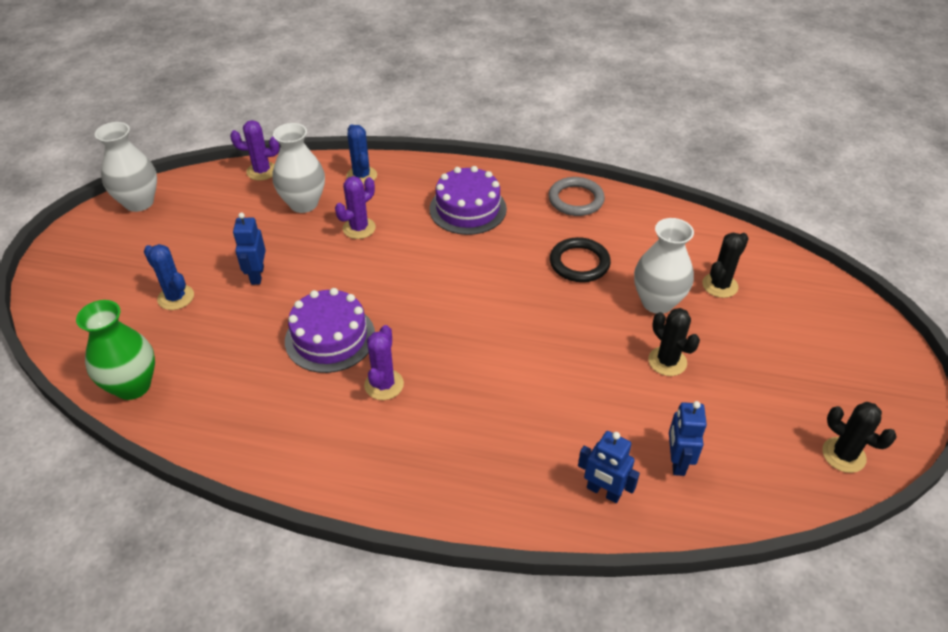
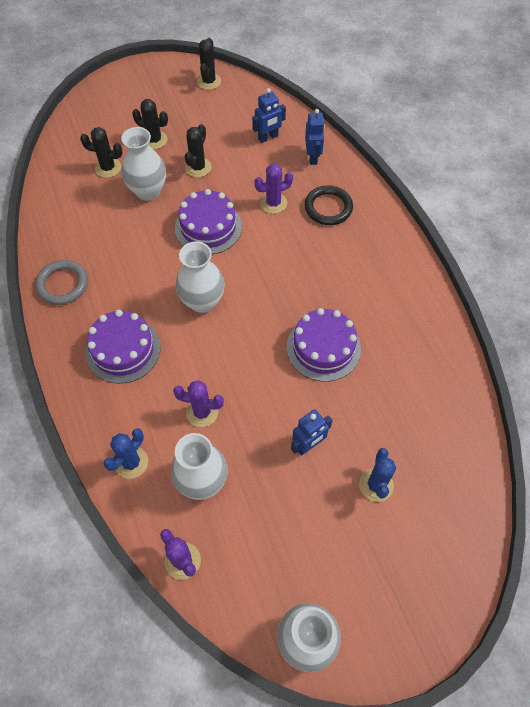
camera: 125 degrees left, 15 degrees up
(133, 386) = (463, 435): green vase -> none
(384, 385) = (333, 291): purple cactus -> purple cactus (273, 203)
(470, 278) = (202, 301): none -> white vase
(563, 326) = (208, 227): none -> purple cake
(579, 263) = (138, 247): black ring -> black ring (328, 208)
(745, 343) = (154, 140): none -> black cactus

